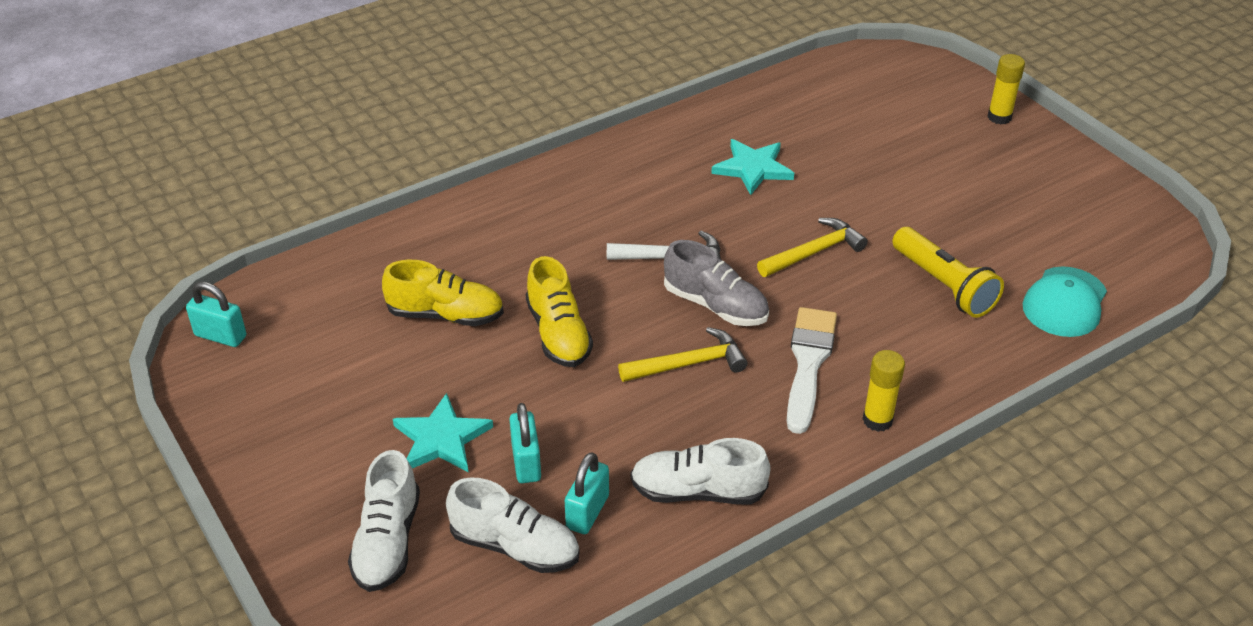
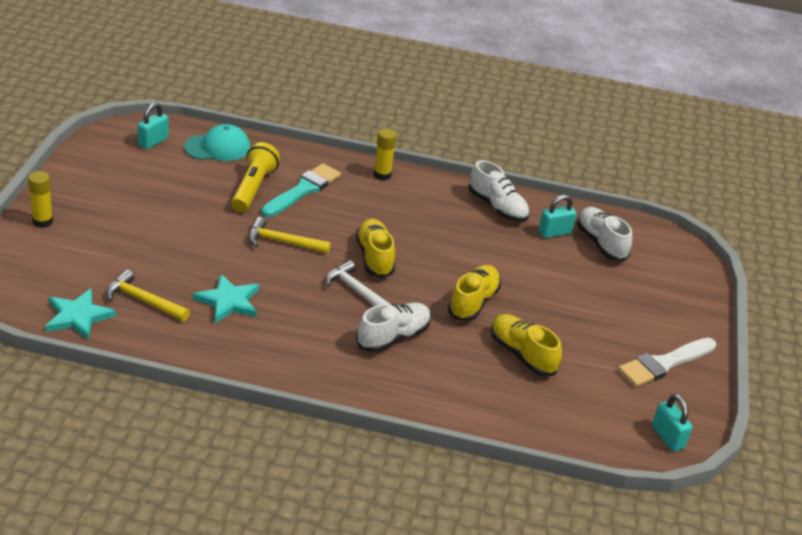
camera: 140 degrees left, 5 degrees down
(387, 542) = (657, 281): white shoe -> white shoe (393, 337)
(441, 438) = (590, 301): turquoise star -> turquoise star (78, 316)
(526, 462) = (560, 265): turquoise padlock -> turquoise padlock (153, 142)
(689, 364) = (428, 246): yellow hammer -> yellow hammer (143, 300)
(715, 305) = (374, 258): grey shoe -> yellow shoe
(808, 363) = (374, 209): white brush -> white brush (664, 364)
(904, 324) = (303, 190): none -> turquoise brush

